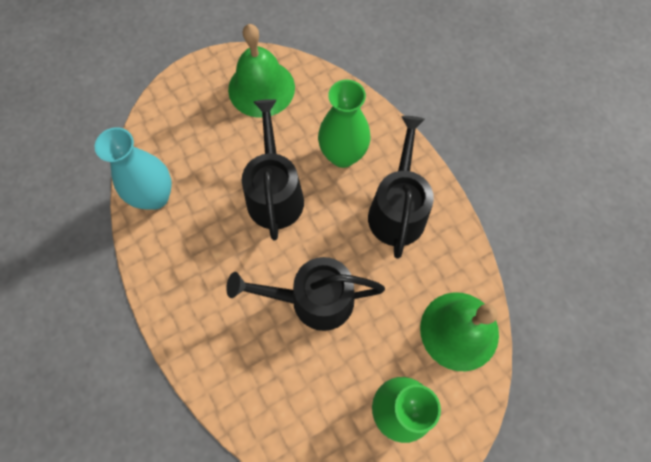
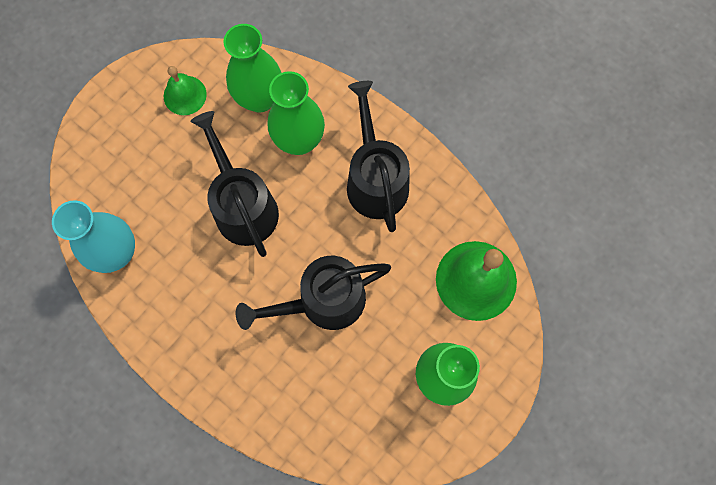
camera: 20 degrees left, 5 degrees up
(261, 88) = (185, 95): green bell -> green bell, size x0.57
(322, 110) = (260, 98): none -> green vase

